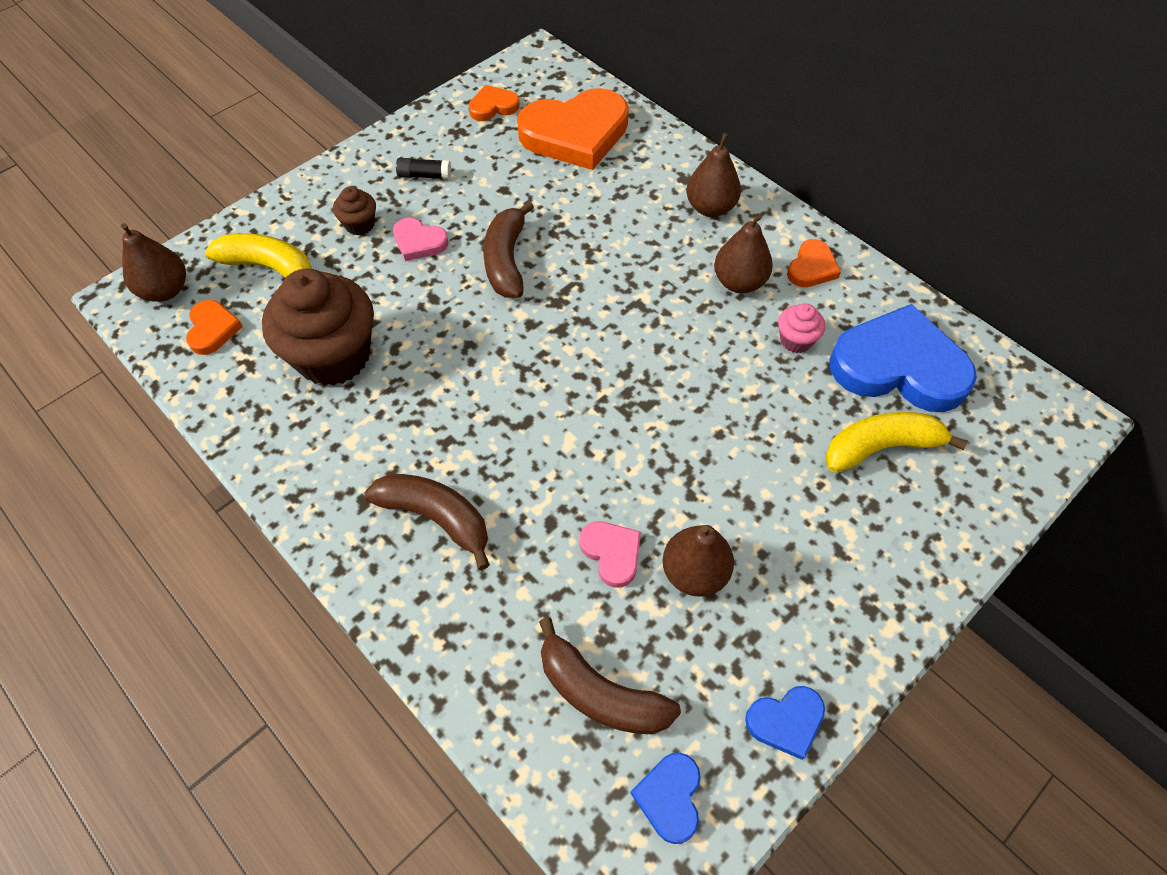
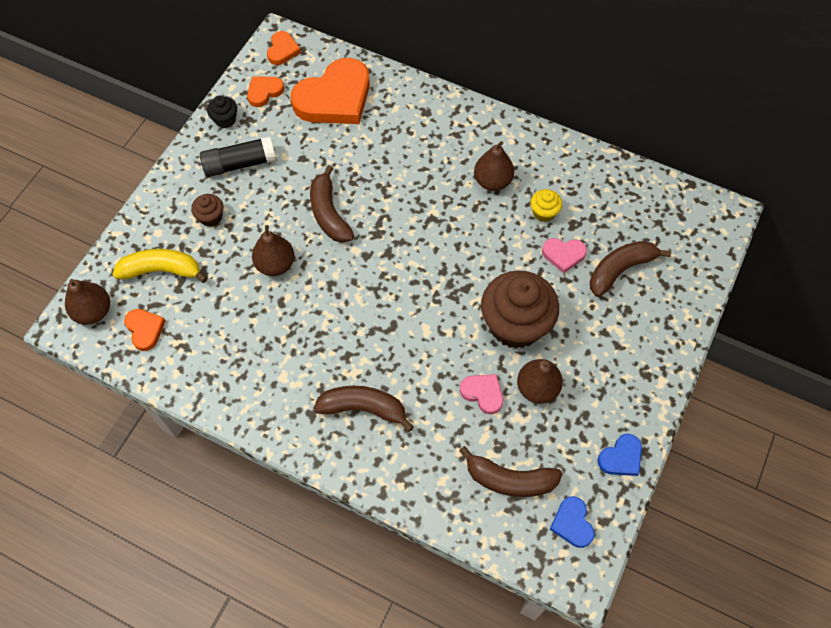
camera: 20 degrees left, 5 degrees up
(333, 356) = (241, 322): brown cupcake -> brown cupcake (515, 325)
(419, 242) = (260, 218): pink heart -> pink heart (563, 255)
(424, 175) = (240, 164): black glue stick -> black glue stick, size x1.79
(432, 124) = (225, 120): none -> black cupcake
(710, 208) = (452, 130): brown pear -> brown pear (275, 265)
(796, 340) = (544, 213): pink cupcake -> yellow cupcake
(811, 267) = (536, 156): orange heart -> orange heart (282, 50)
(881, 447) = (620, 270): yellow banana -> brown banana
(898, 366) = (613, 211): blue heart -> none

